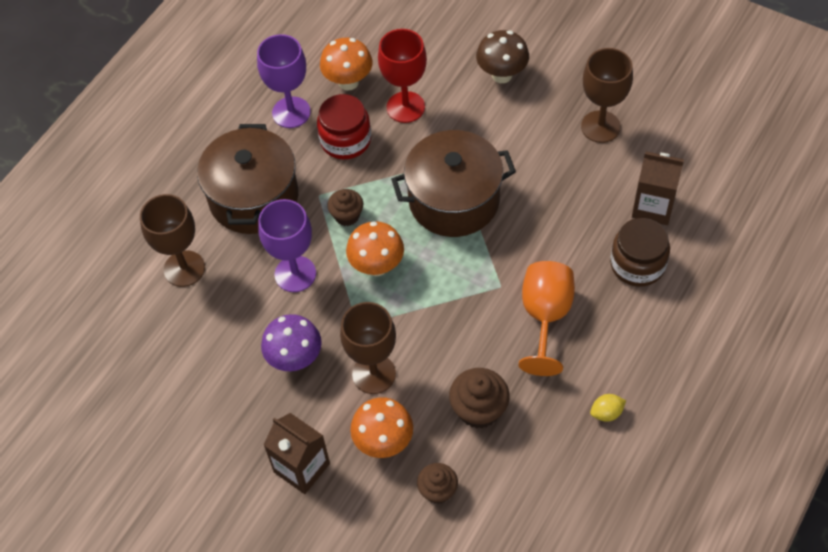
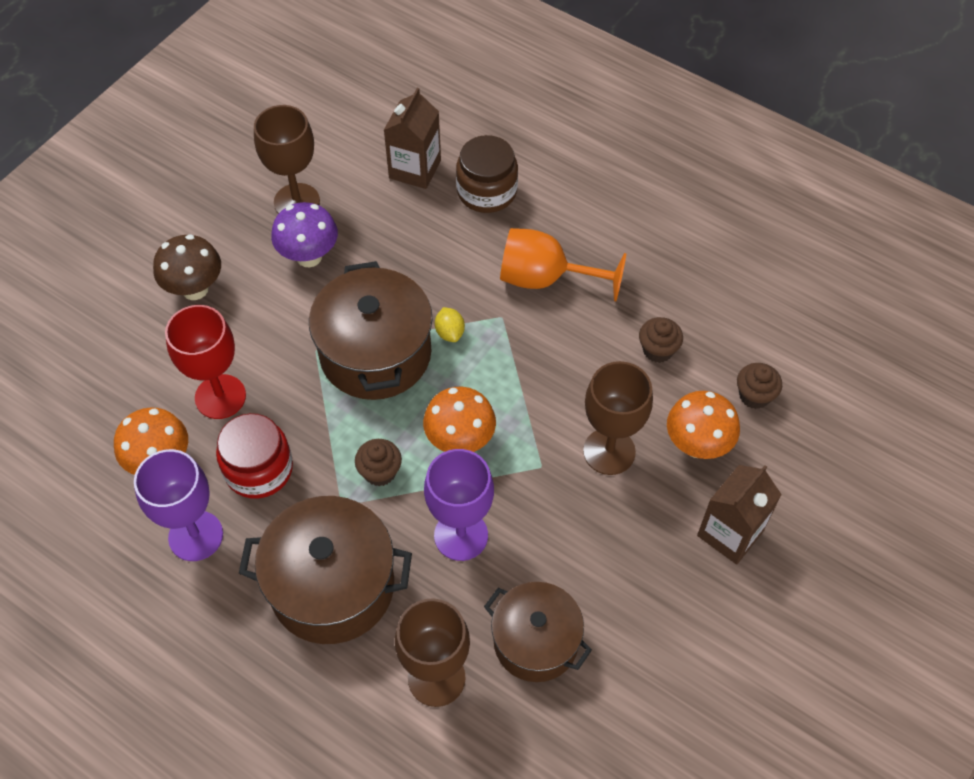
camera: 90 degrees left, 0 degrees up
(210, 330) = (536, 641): none -> brown pot
(295, 359) = (585, 538): purple mushroom -> purple mushroom (309, 257)
(479, 410) = (658, 350): brown cupcake -> brown cupcake, size x0.66
(606, 413) = (663, 238): yellow lemon -> yellow lemon (450, 332)

